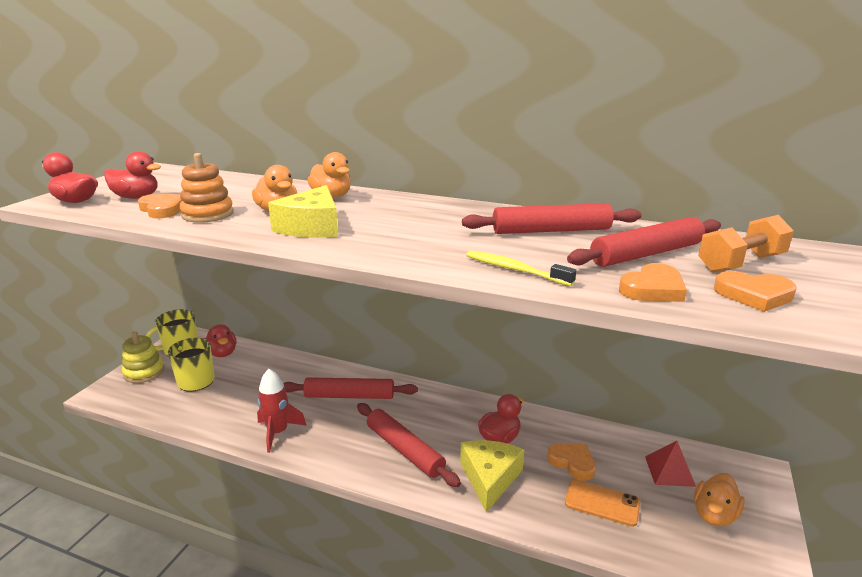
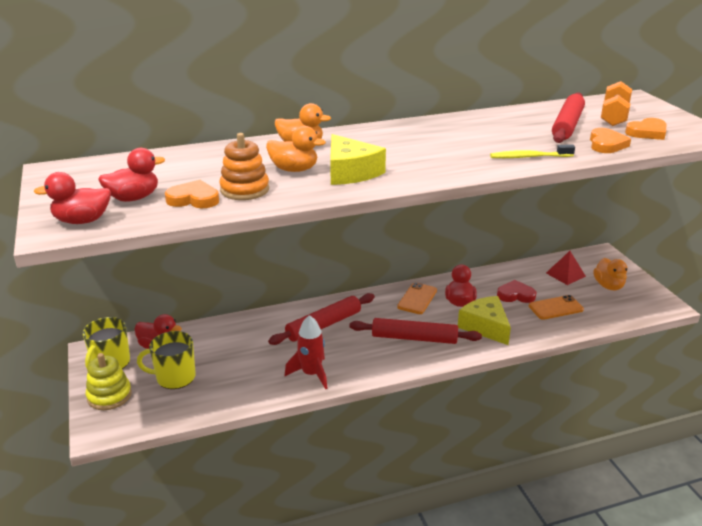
camera: 40 degrees left, 5 degrees up
(462, 413) = (417, 298): none -> orange phone
(551, 231) = (495, 126): red rolling pin -> none
(572, 462) = (515, 295): orange heart -> red heart

